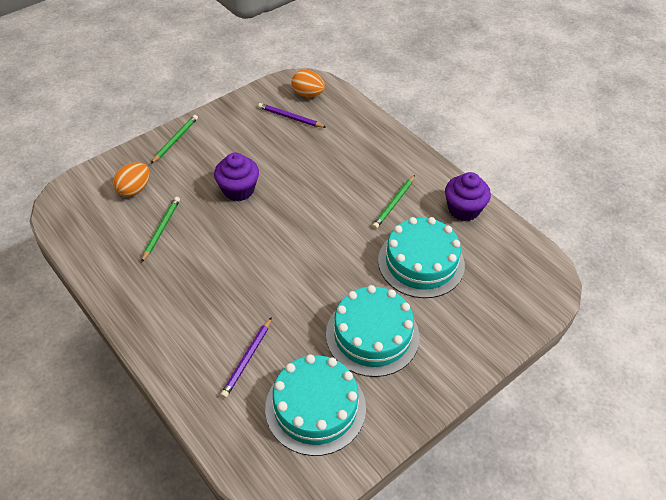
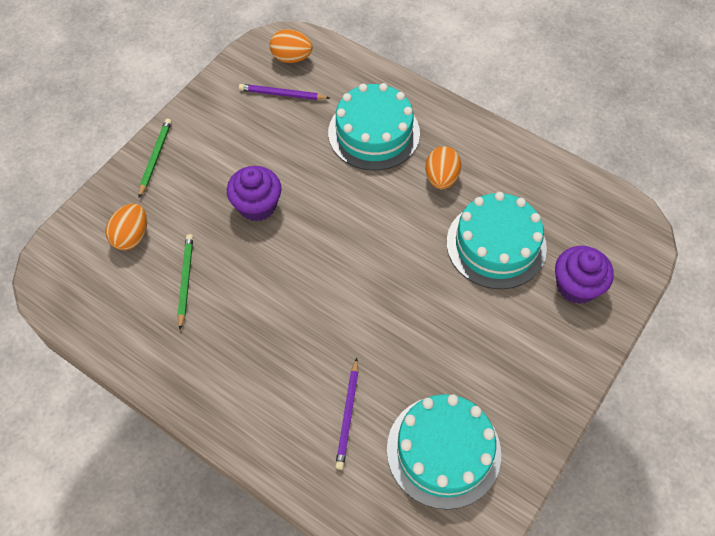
camera: 15 degrees left, 10 degrees up
(372, 335) = (474, 347): turquoise cake -> turquoise cake (374, 133)
(394, 203) = (441, 178): green pencil -> orange egg
(463, 209) = (520, 166): purple cupcake -> purple cupcake (576, 286)

